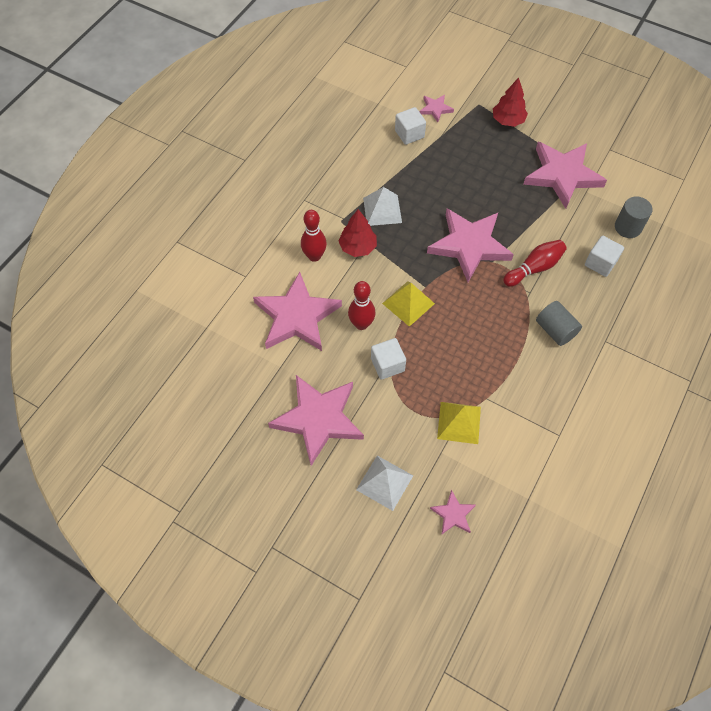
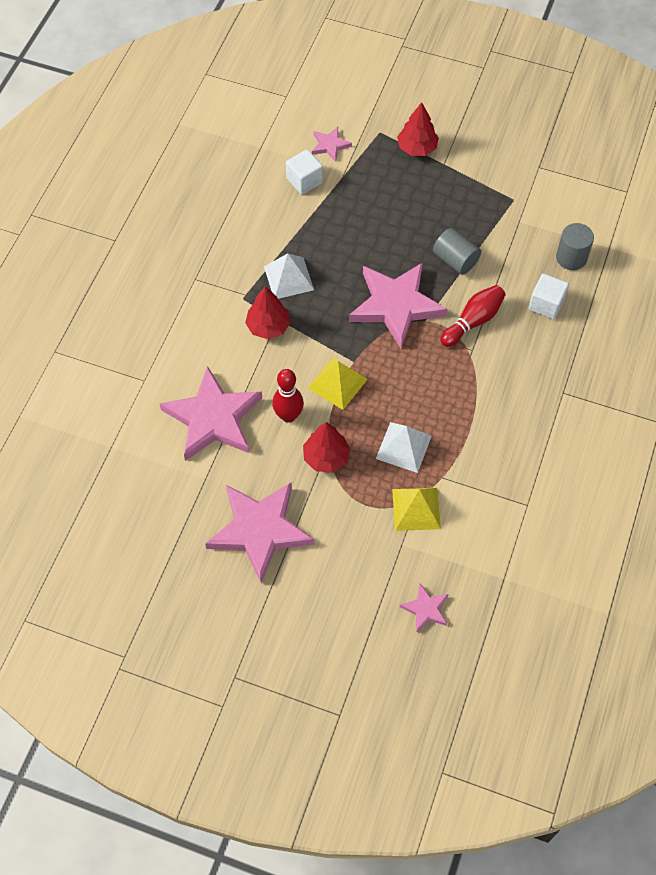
camera: 10 degrees left, 0 degrees up
(314, 256) = (220, 345): red bowling pin -> none
(384, 482) = (345, 587): white pyramid -> white pyramid (403, 447)
(387, 365) = (326, 457): white cube -> red tree
(555, 330) = (506, 389): grey cylinder -> grey cylinder (455, 260)
(562, 175) = (489, 206): pink star -> none

